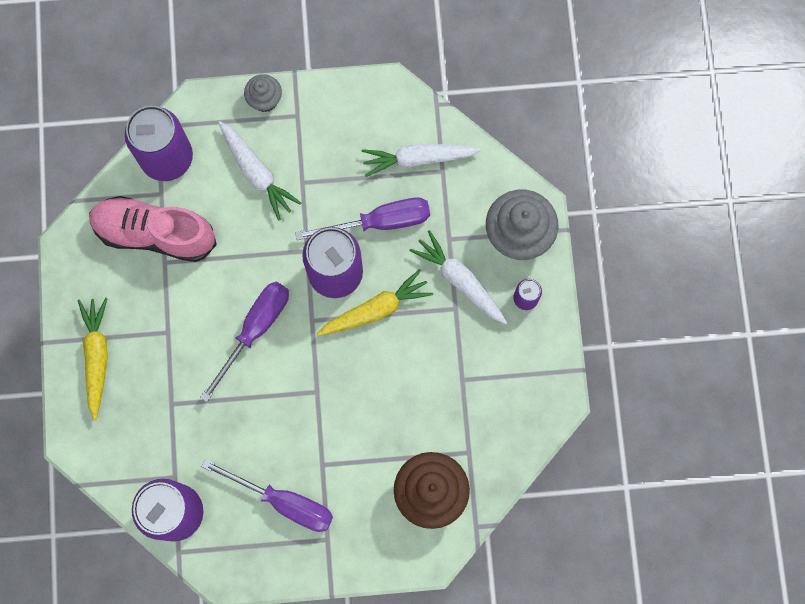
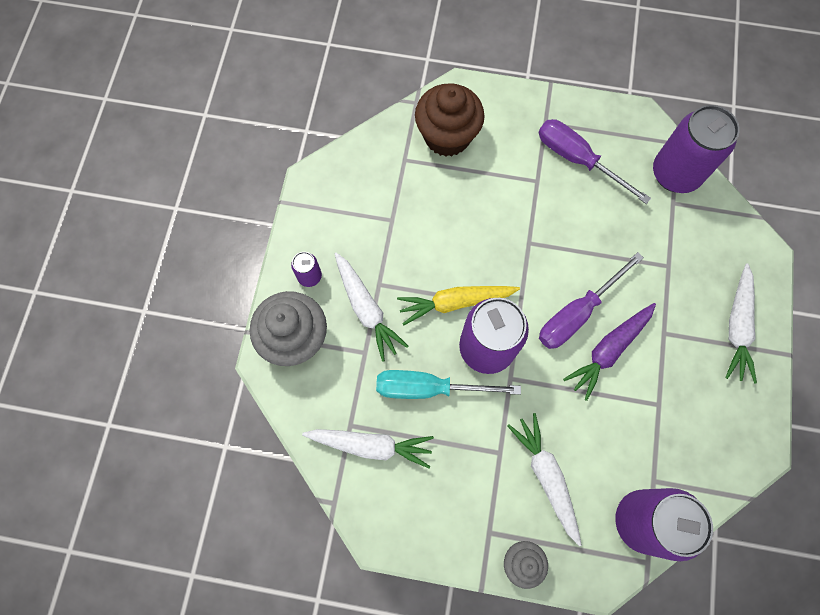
camera: 165 degrees left, 5 degrees down
(97, 357) = (737, 327): yellow carrot -> white carrot
(155, 233) = (665, 438): pink shoe -> none
(219, 301) = (608, 350): none -> purple carrot
(380, 222) = (429, 388): purple screwdriver -> turquoise screwdriver

